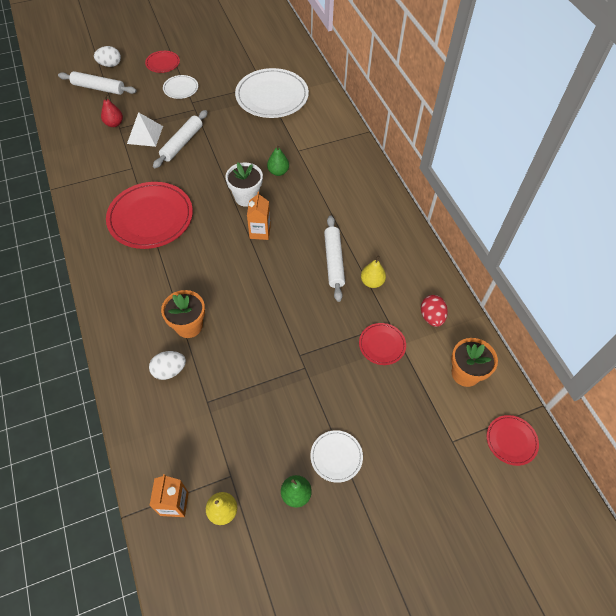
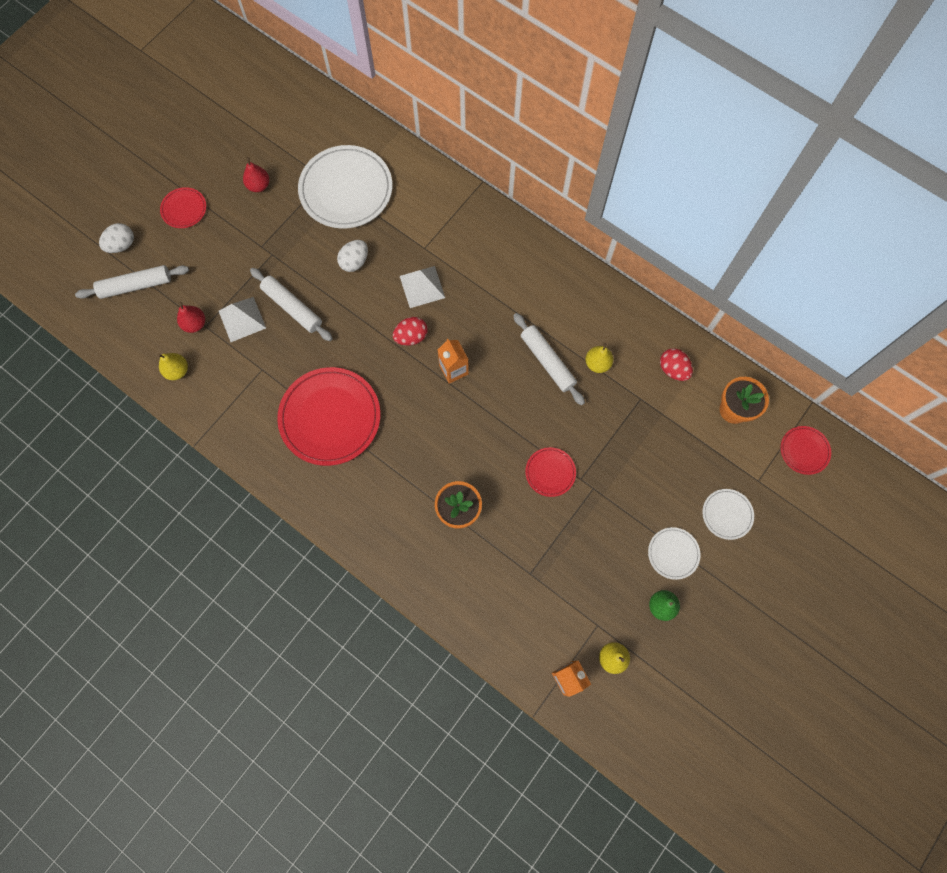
camera: 30 degrees left, 15 degrees up
(80, 143) = (177, 371): none -> yellow pear
(169, 370) = (474, 565): white egg -> white egg (354, 262)
(181, 88) = (234, 234): white plate -> white plate (727, 514)
(182, 143) = (292, 307): white rolling pin -> white rolling pin turned 45 degrees counterclockwise
(218, 71) = (259, 186): none -> red pear
(246, 197) = (411, 337): white flower pot -> red egg
(278, 172) = (422, 287): green pear -> white pyramid
(382, 345) = (646, 424): red plate -> red plate (550, 472)

